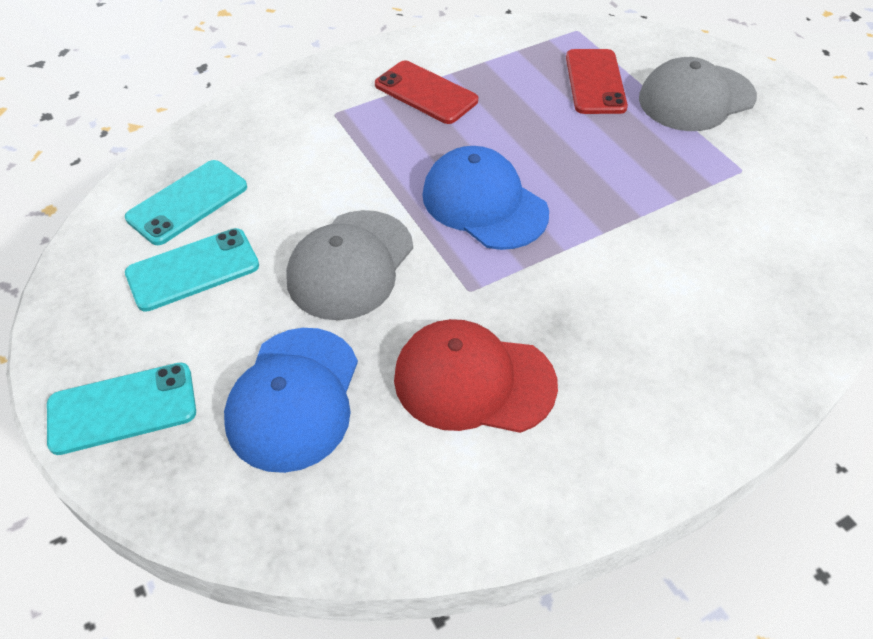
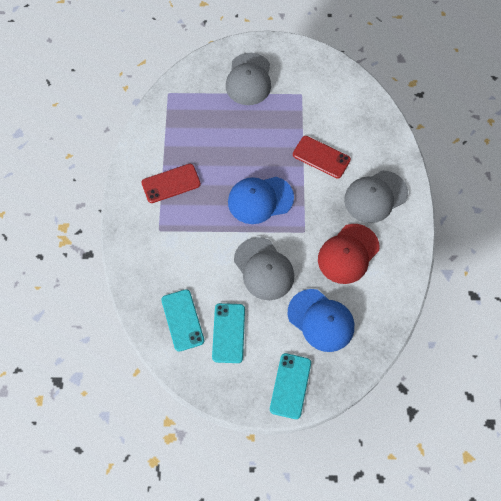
camera: 60 degrees left, 15 degrees up
(595, 82) = (211, 110): red phone -> red phone (321, 157)
(640, 372) = (375, 197): none -> grey cap

